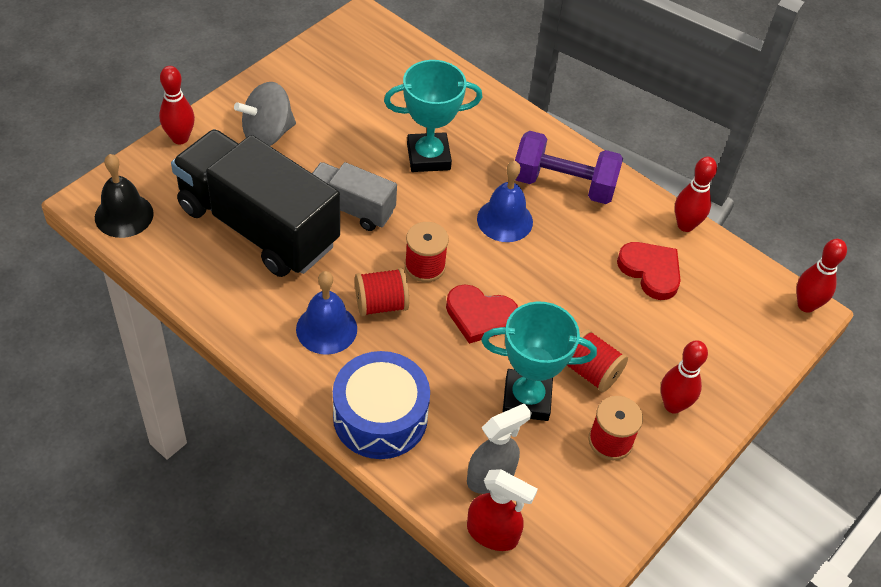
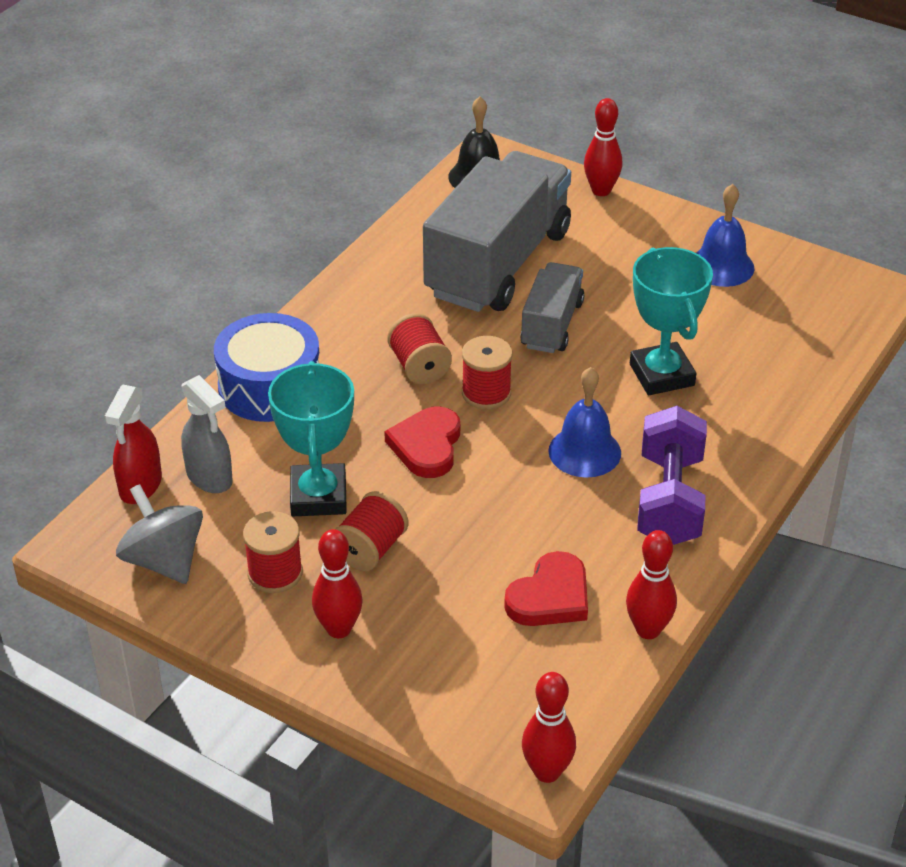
camera: 85 degrees right, 10 degrees down
(258, 226) = (498, 264): black truck -> grey truck
(267, 133) = (638, 247): grey spinning top -> grey spinning top (164, 560)
(326, 329) = (374, 332): blue bell -> blue bell (721, 266)

